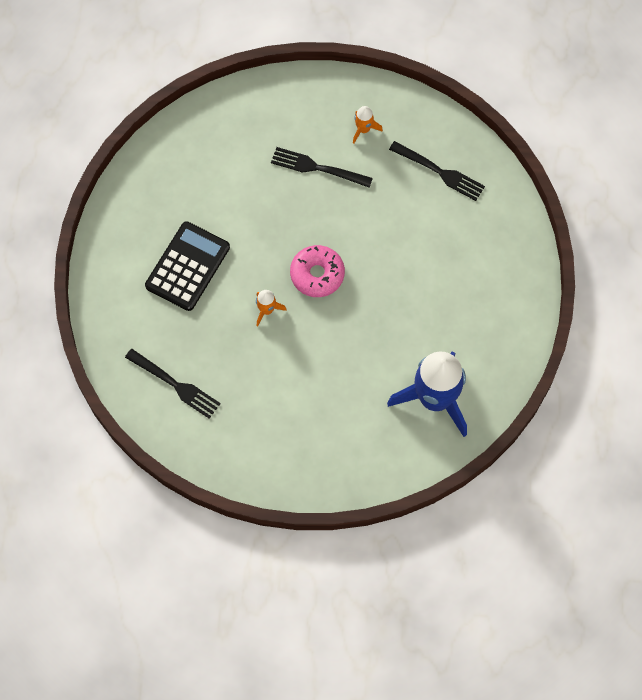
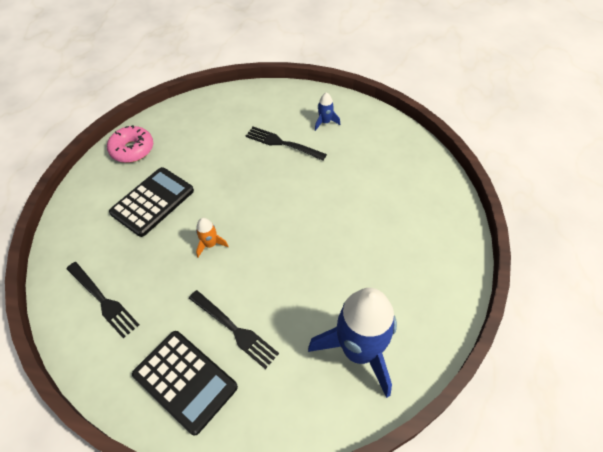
camera: 10 degrees right, 15 degrees down
(280, 448) = (185, 381): none -> black calculator
(317, 274) = (263, 221): pink donut -> pink donut (132, 149)
(363, 129) = (325, 122): orange rocket -> blue rocket
(439, 172) = (384, 156): black fork -> black fork (234, 330)

